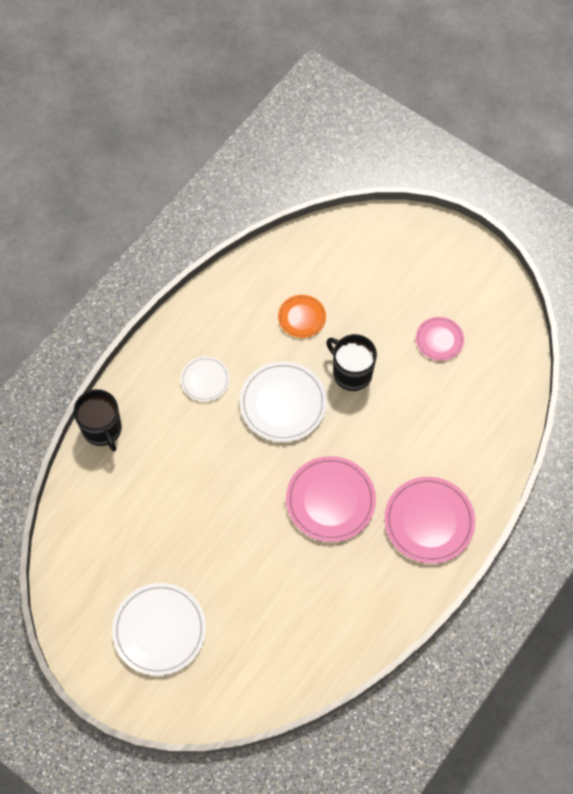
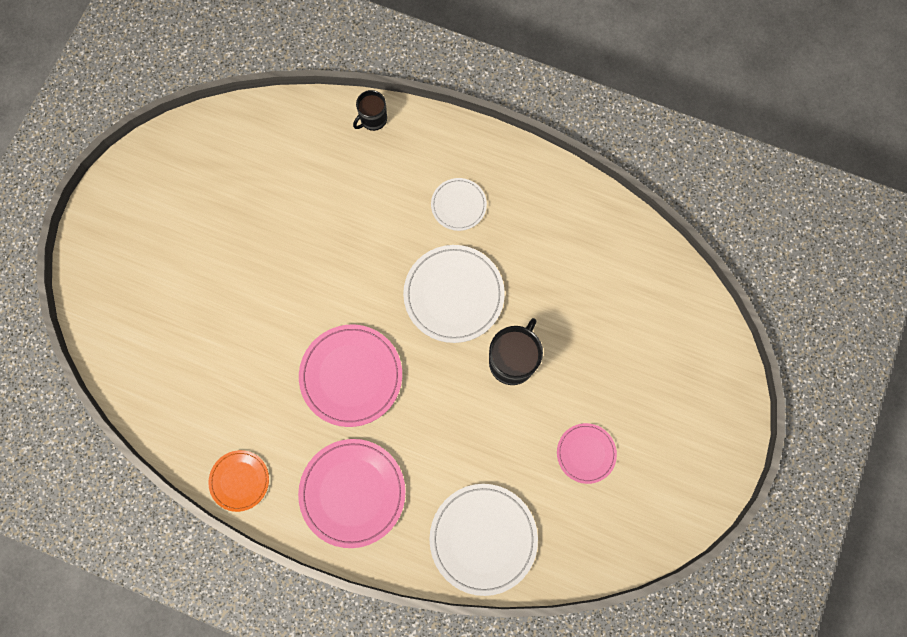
camera: 75 degrees right, 10 degrees up
(102, 429) = (373, 119): black mug -> black mug, size x0.61
(159, 630) = (168, 238): white plate -> white plate (483, 538)
(302, 317) = (566, 288): orange plate -> orange plate (239, 480)

